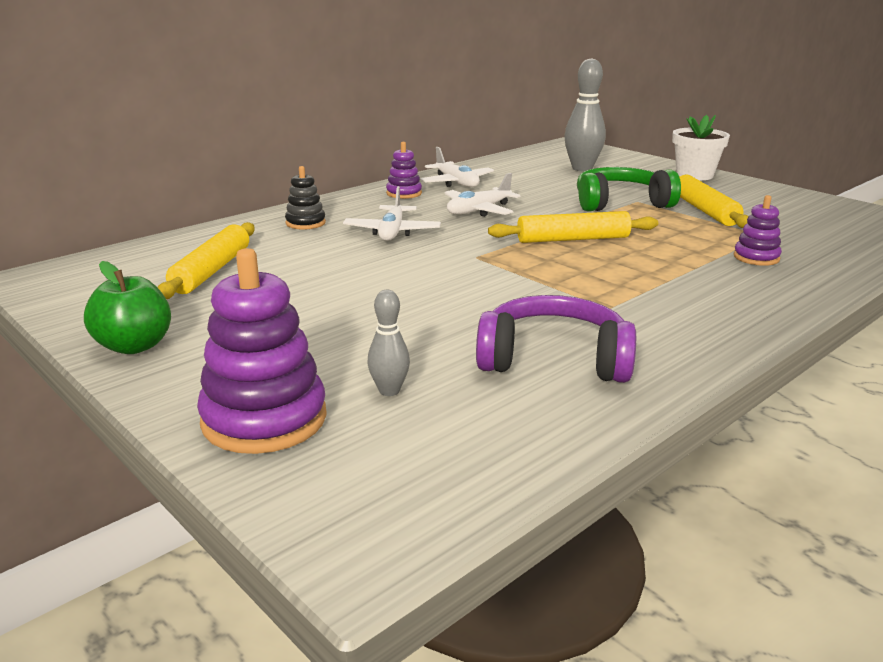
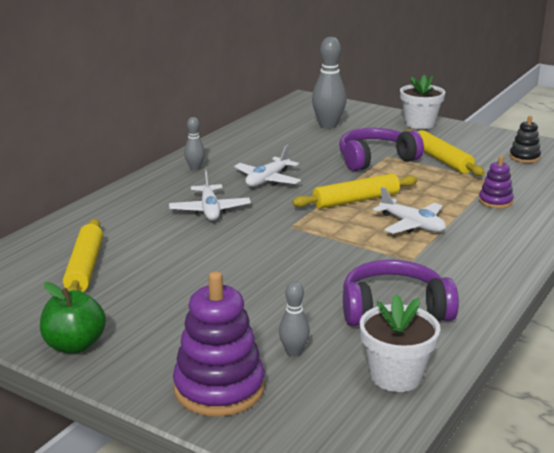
camera: 15 degrees left, 0 degrees up
(305, 223) = (131, 209): black stacking toy -> black stacking toy (524, 157)
(404, 193) = (195, 168): purple stacking toy -> grey bowling pin
(456, 183) = (232, 152): white plane -> white plane (412, 225)
(509, 440) = (396, 376): none -> white flower pot
(620, 203) = (375, 159): green headphones -> purple headphones

